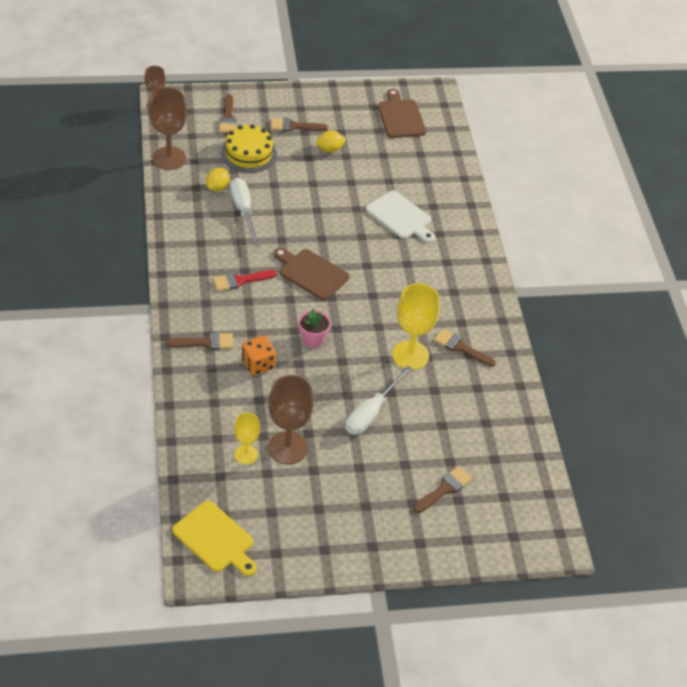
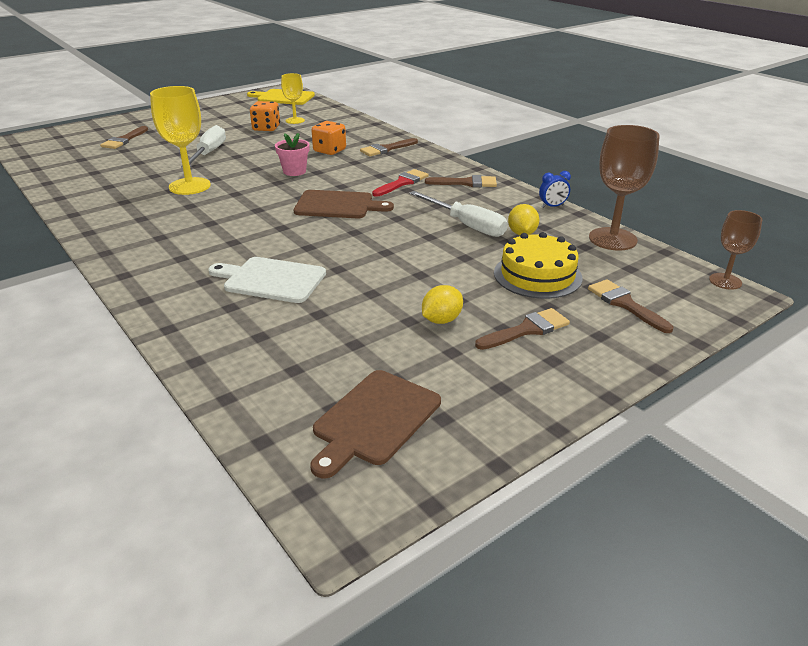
camera: 155 degrees right, 15 degrees down
(164, 203) = (552, 206): none -> blue clock
(287, 448) = (266, 128): brown goblet -> orange dice
(400, 117) = (374, 420): brown cutting board -> brown cutting board turned 75 degrees clockwise
(460, 347) = (135, 203): brown brush -> brown brush (466, 183)

